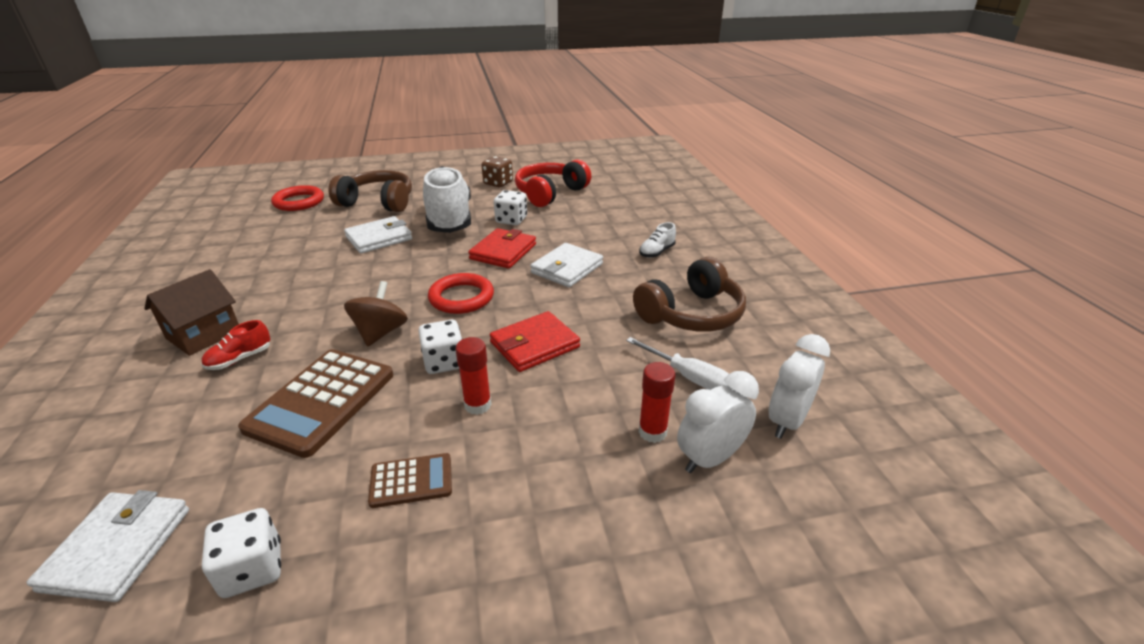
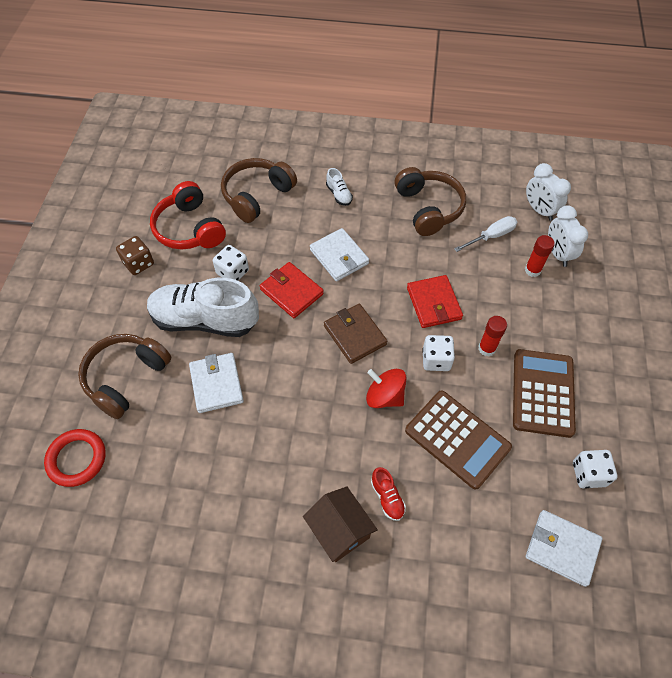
camera: 70 degrees left, 25 degrees up
(380, 332) = (385, 396): brown spinning top -> red spinning top
(411, 481) = (542, 393): brown calculator -> brown calculator, size x1.90
(461, 297) = (355, 335): red ring -> brown wallet
(615, 212) = (257, 196): none -> brown headphones

